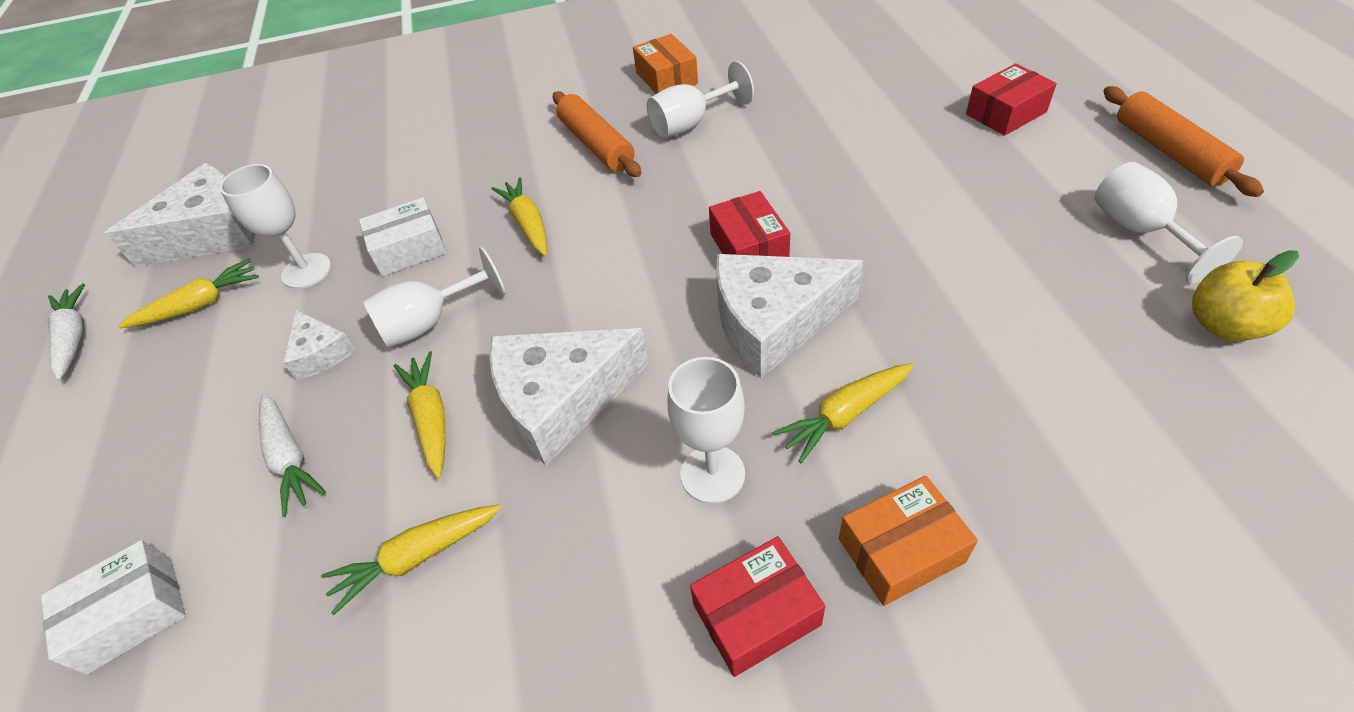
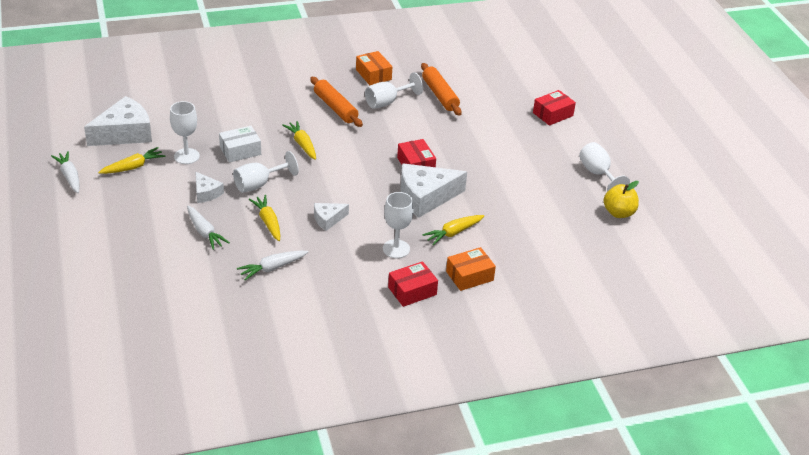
camera: 10 degrees left, 10 degrees down
(131, 614) = (152, 279): white box -> none
(417, 557) = (272, 268): yellow carrot -> white carrot
(561, 400) = (328, 219): white cheese -> white cheese, size x0.52
(1169, 152) = (624, 141): orange rolling pin -> orange rolling pin (440, 95)

